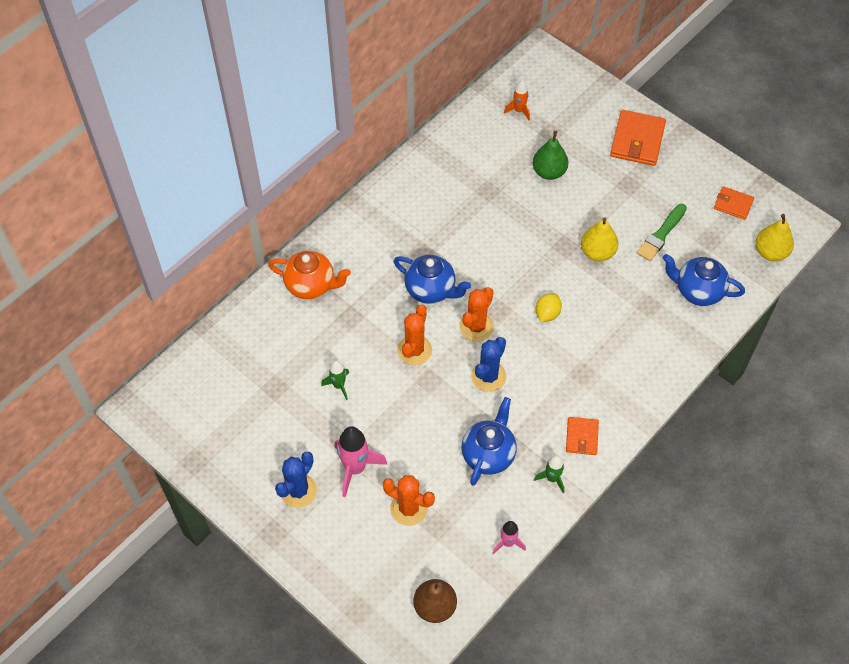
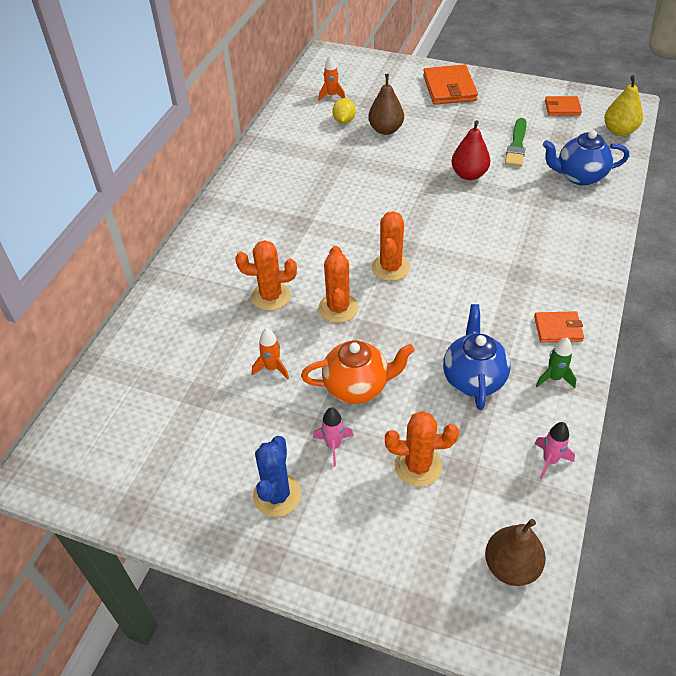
camera: 20 degrees left, 10 degrees down
(311, 285) = (196, 285): orange teapot -> orange teapot (357, 387)
(339, 385) = (272, 368): green rocket -> orange rocket
(355, 468) = (333, 446): pink rocket -> pink rocket, size x0.58
(366, 318) = (271, 296): none -> orange cactus
(431, 290) = (326, 251): blue teapot -> none
(488, 376) = (429, 306): blue cactus -> none
(547, 314) = (453, 235): yellow lemon -> yellow lemon (344, 121)
(549, 172) = (386, 130): green pear -> brown pear
(582, 437) = (558, 329): orange wallet -> orange wallet turned 75 degrees counterclockwise
(597, 252) = (469, 174): yellow pear -> red pear

